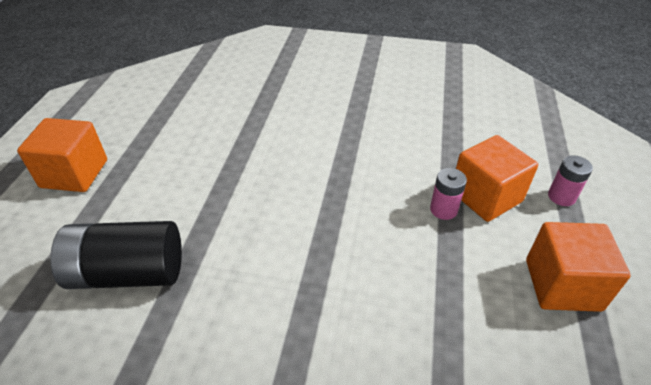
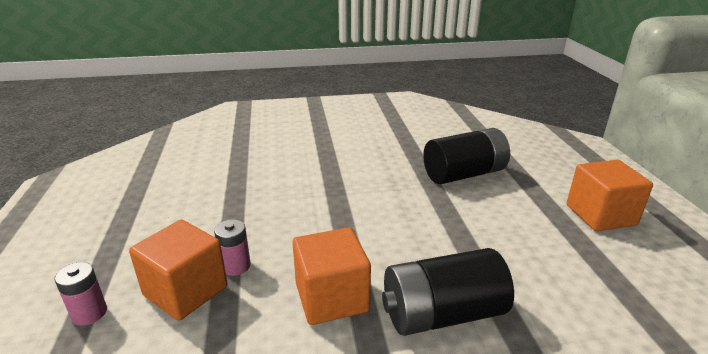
camera: 160 degrees right, 15 degrees down
(294, 134) = (442, 314): none -> black battery
(562, 284) = (137, 232): orange cube -> orange cube (331, 297)

